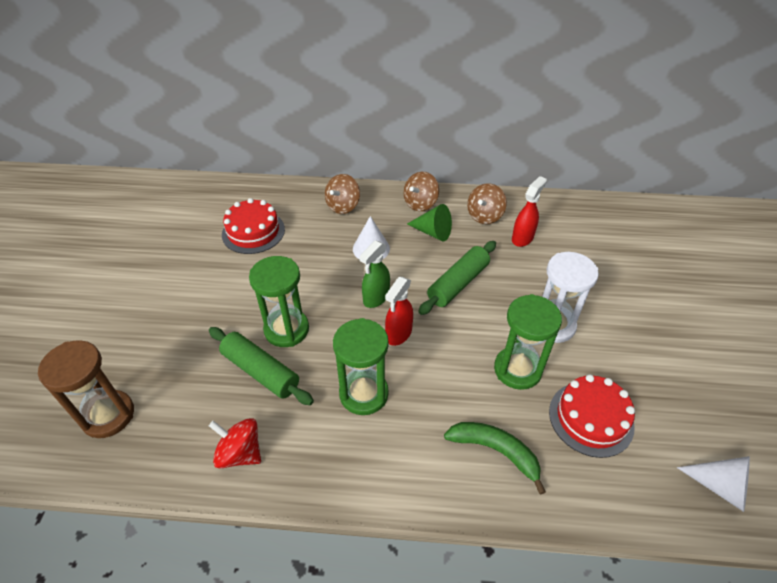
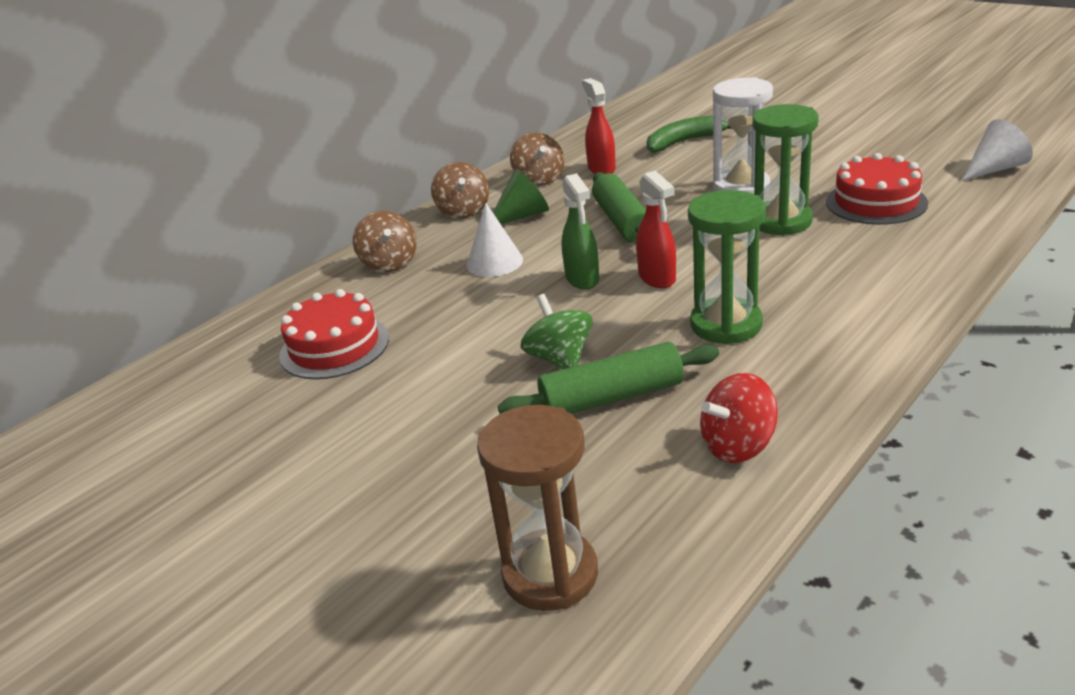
camera: 50 degrees left, 15 degrees down
(286, 329) = (560, 359): green hourglass -> green spinning top
(495, 451) = (876, 262): green banana -> green banana (684, 142)

